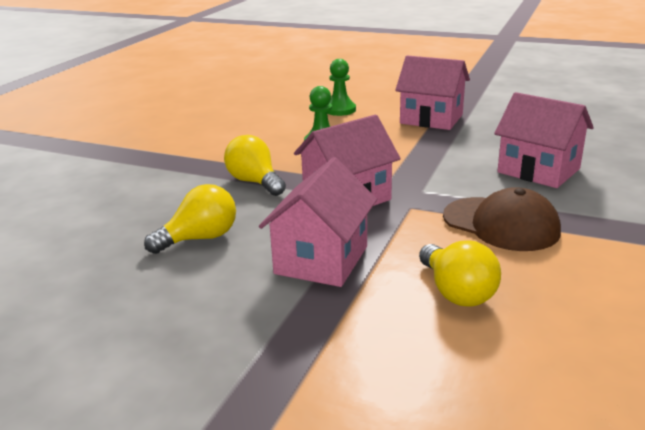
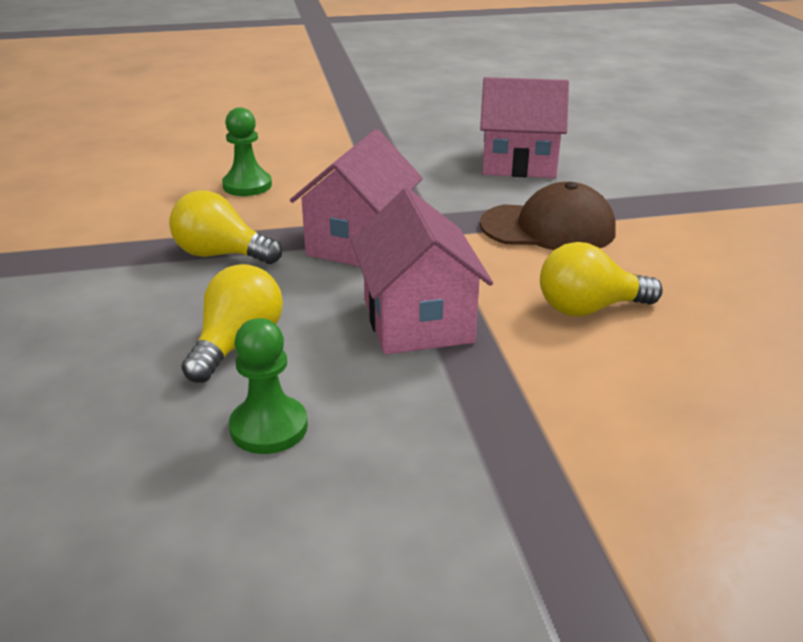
camera: 35 degrees left, 5 degrees up
(340, 110) = (219, 140): green pawn -> green pawn (269, 427)
(431, 119) = (344, 130): pink house -> none
(456, 292) = (588, 308): yellow light bulb -> yellow light bulb turned 135 degrees clockwise

